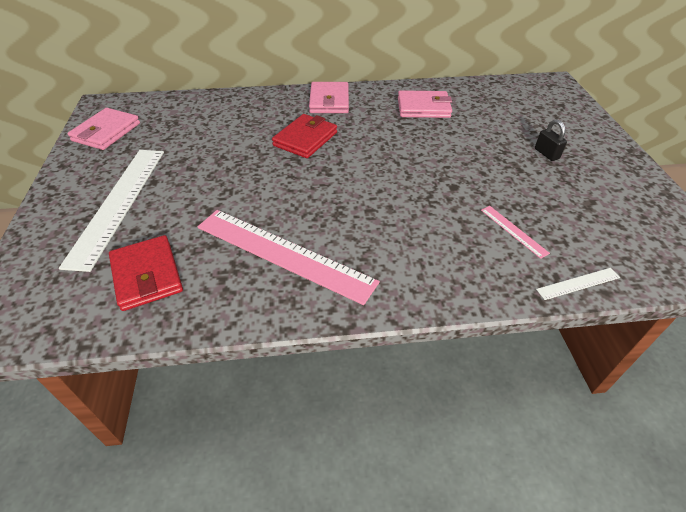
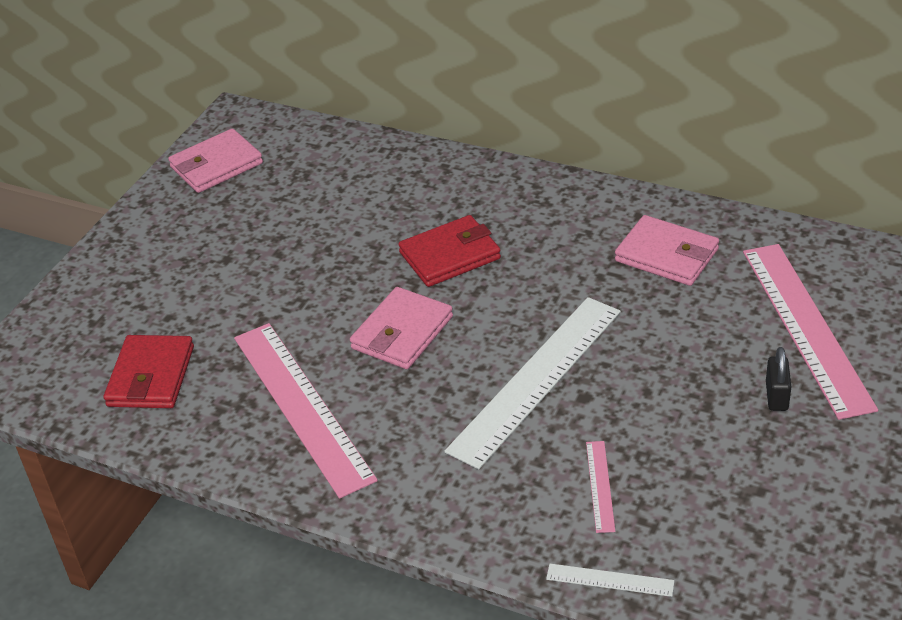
camera: 35 degrees right, 5 degrees down
(118, 203) = (173, 276): white ruler -> white ruler (536, 379)
(329, 101) = (535, 200): pink wallet -> pink wallet (402, 333)
(523, 120) = (806, 327): none -> pink ruler

